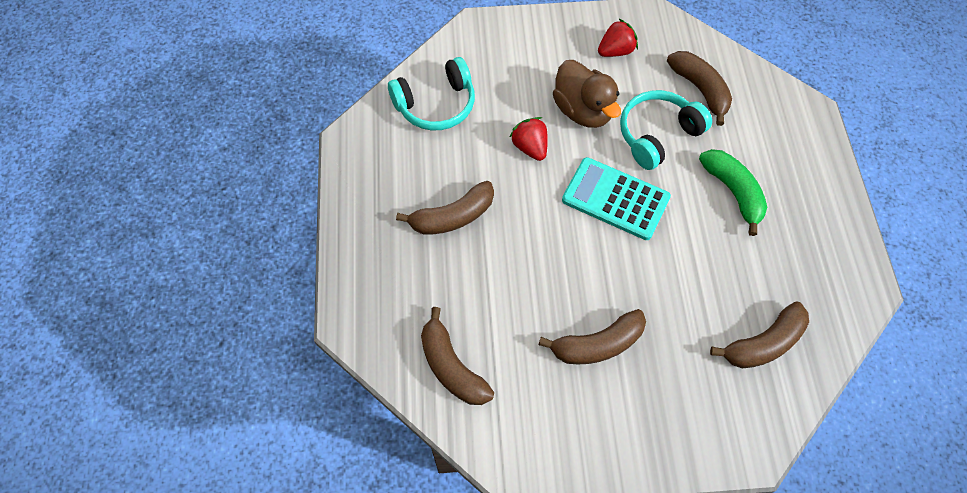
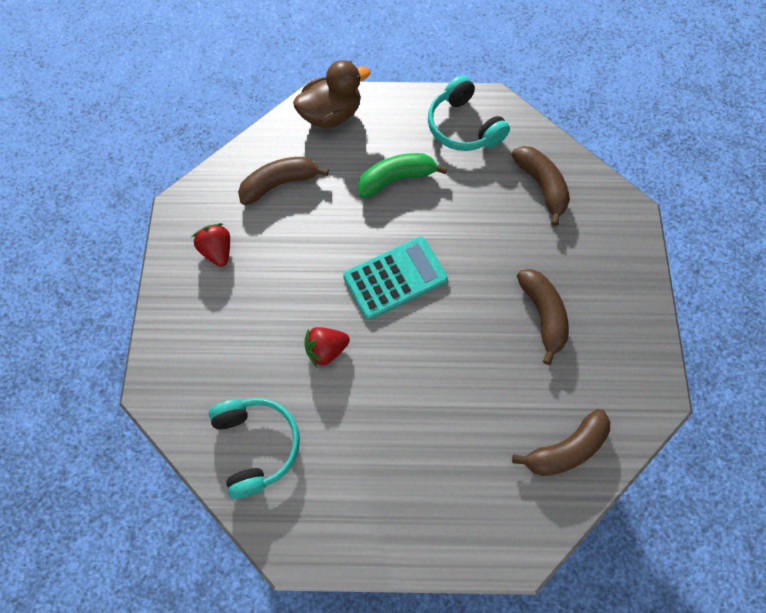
camera: 85 degrees left, 5 degrees up
(452, 217) = (402, 437): brown banana -> none
(583, 111) = (288, 293): brown duck -> brown duck (331, 114)
(615, 199) = (395, 278): turquoise calculator -> turquoise calculator turned 150 degrees counterclockwise
(657, 135) = (327, 229): turquoise headphones -> turquoise headphones (463, 127)

